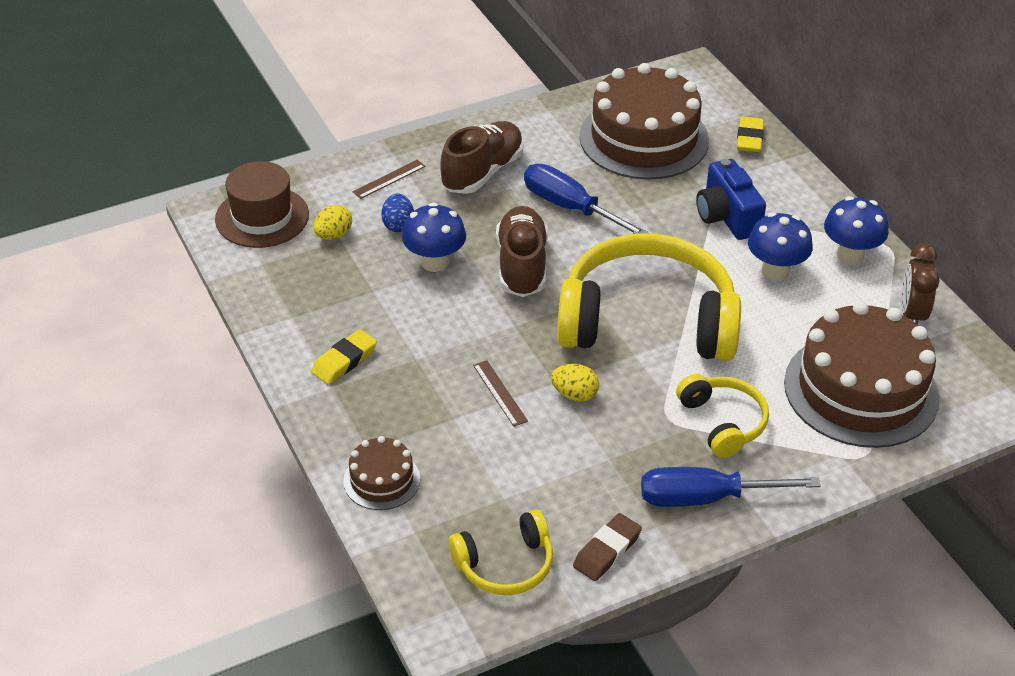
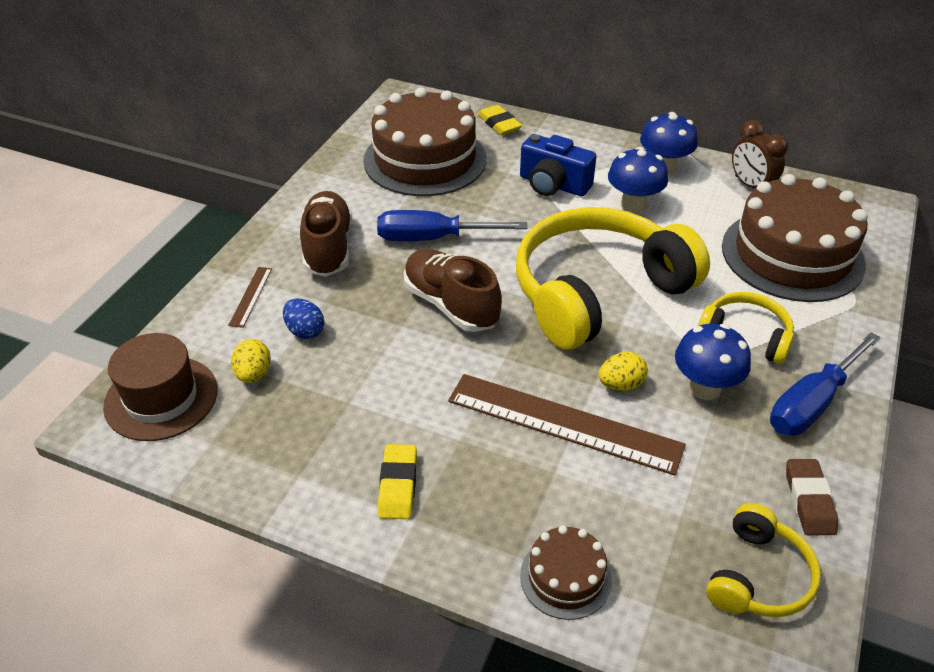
camera: 40 degrees left, 0 degrees up
(434, 262) = (375, 344): blue mushroom -> blue mushroom (704, 388)
(500, 393) = (564, 423): brown ruler -> brown ruler, size x2.33

